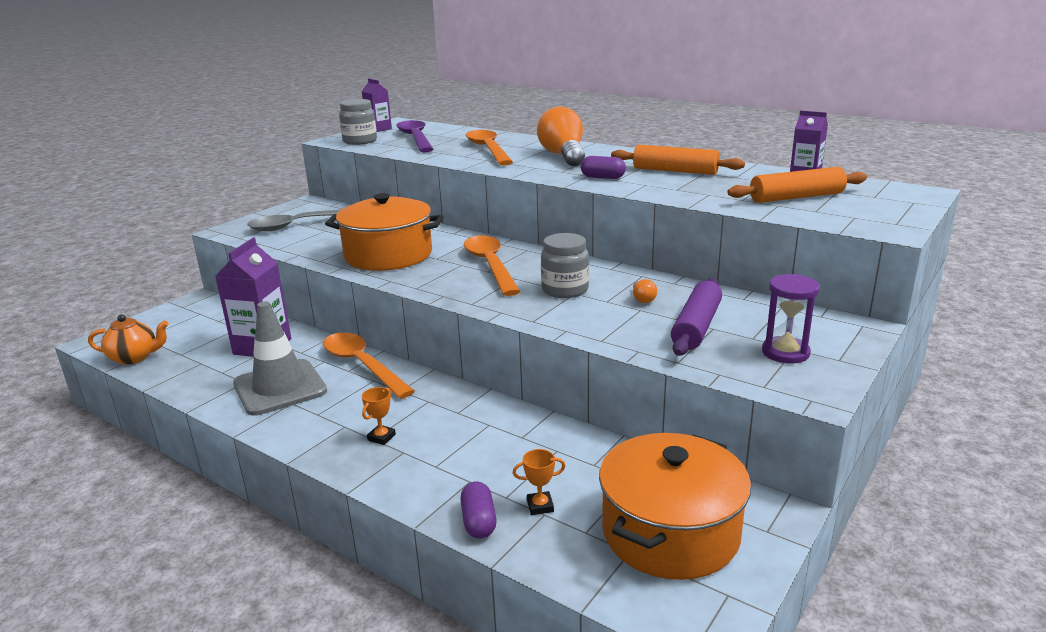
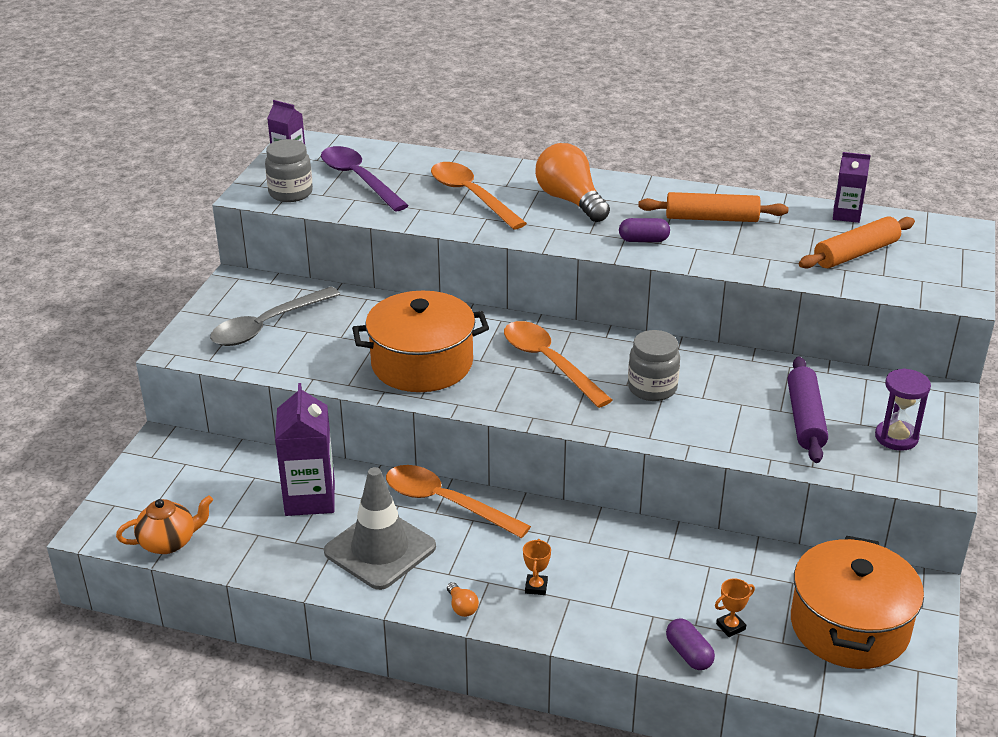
camera: 20 degrees left, 10 degrees up
(643, 299) = (735, 389): orange light bulb -> orange light bulb (462, 607)

